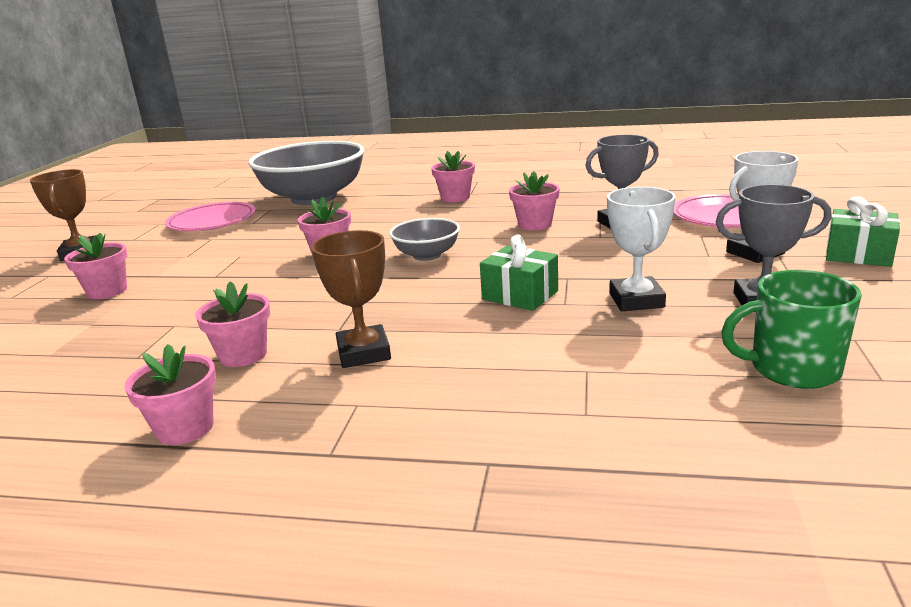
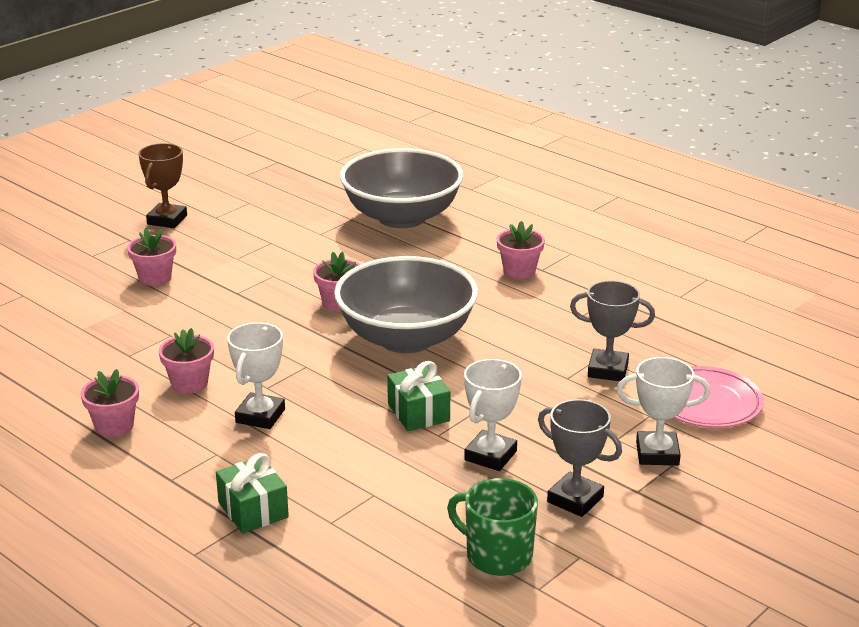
camera: 30 degrees right, 5 degrees up
(212, 222) = (290, 219): pink plate -> none
(364, 353) = (260, 416): brown trophy -> white trophy
(427, 255) = (406, 338): grey bowl -> grey bowl, size x2.10
(535, 225) = (536, 339): pink flower pot -> none
(858, 255) = (735, 494): green gift -> green gift (253, 510)

